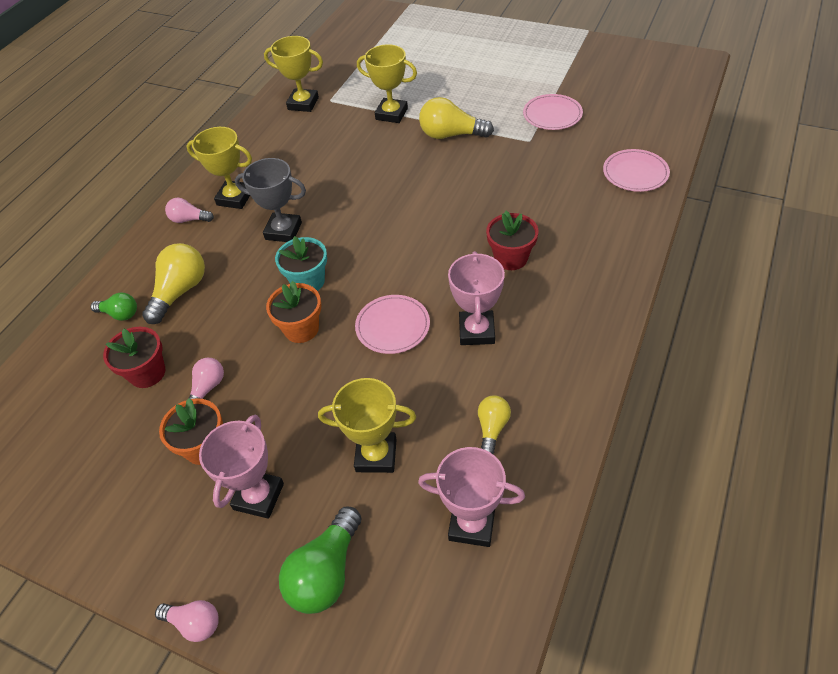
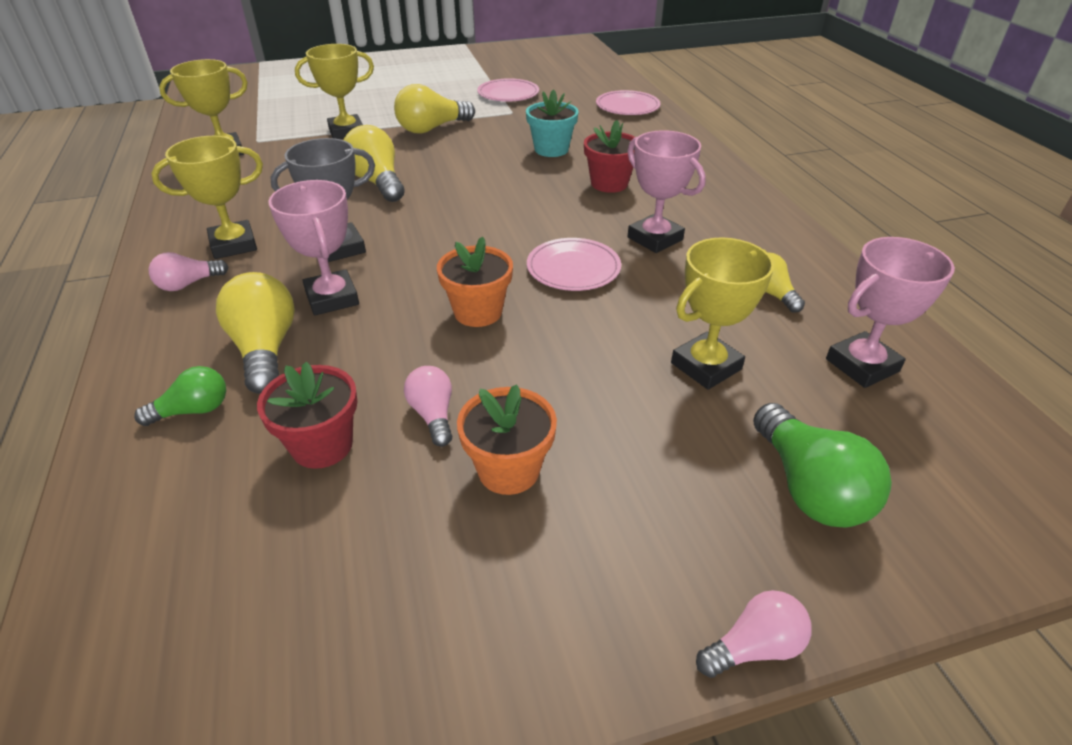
camera: 45 degrees left, 10 degrees down
(259, 496) = (641, 472): pink trophy -> pink trophy (332, 298)
(308, 282) = (430, 274): turquoise flower pot -> turquoise flower pot (551, 149)
(360, 178) = (377, 182): none -> yellow light bulb

